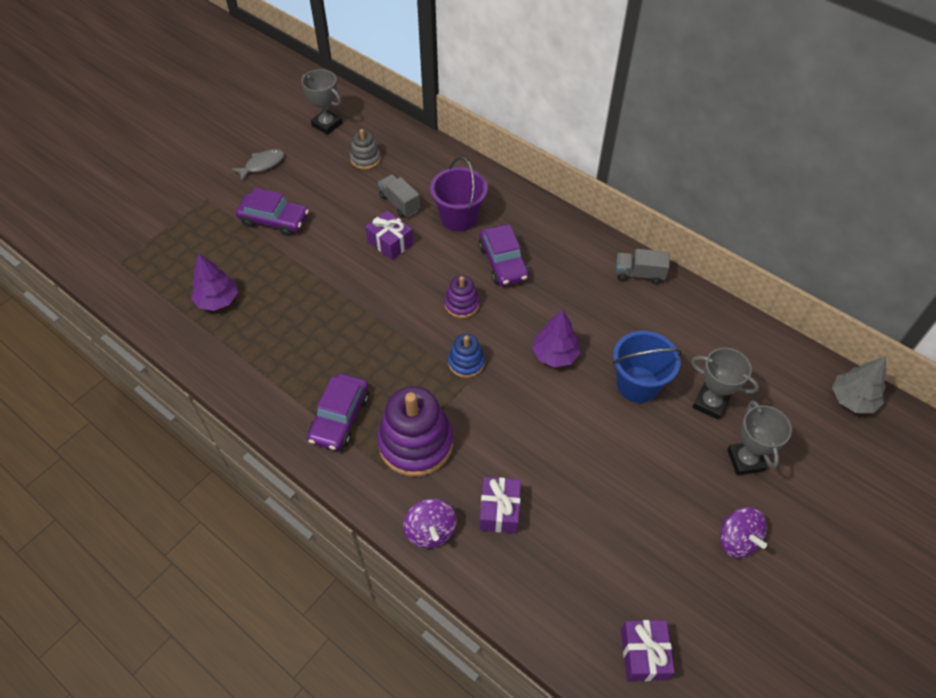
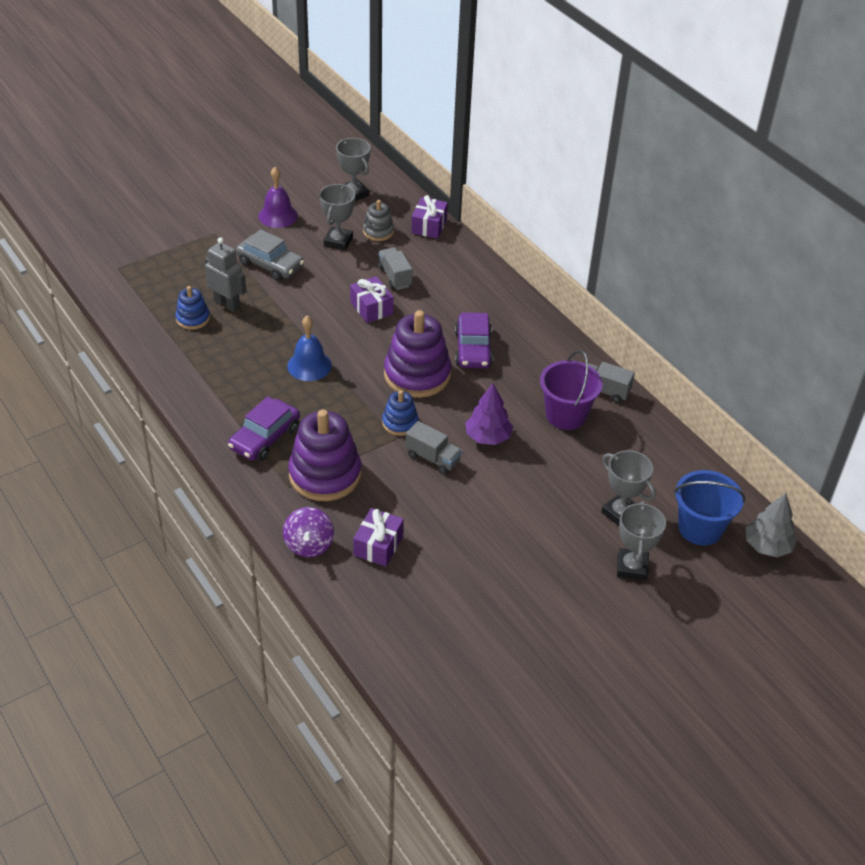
camera: 15 degrees right, 10 degrees down
(218, 300) = (193, 318): purple tree -> blue stacking toy
(247, 275) = (227, 304): none -> grey robot
(262, 165) = (278, 215): grey fish -> purple bell
(274, 220) = (270, 265): purple car -> grey car
(331, 178) = (338, 241): none -> grey trophy
(354, 322) = (309, 365): none -> blue bell
(459, 217) = (447, 302): purple bucket -> purple bucket (566, 415)
(462, 304) = (417, 375): purple stacking toy -> purple stacking toy, size x1.92
(513, 393) = (433, 458): none -> grey truck
(638, 384) = (557, 480): blue bucket -> blue bucket (700, 528)
(644, 654) = (459, 687): purple gift -> purple gift (429, 226)
(737, 540) = (591, 626): purple spinning top -> none

